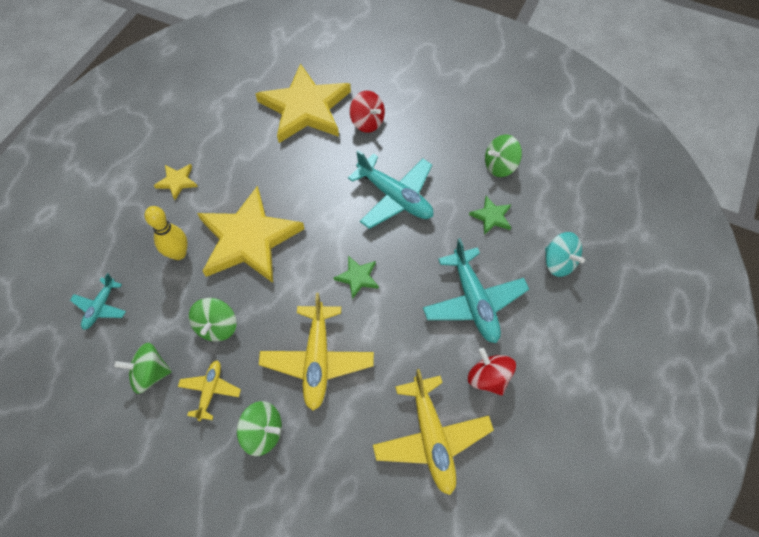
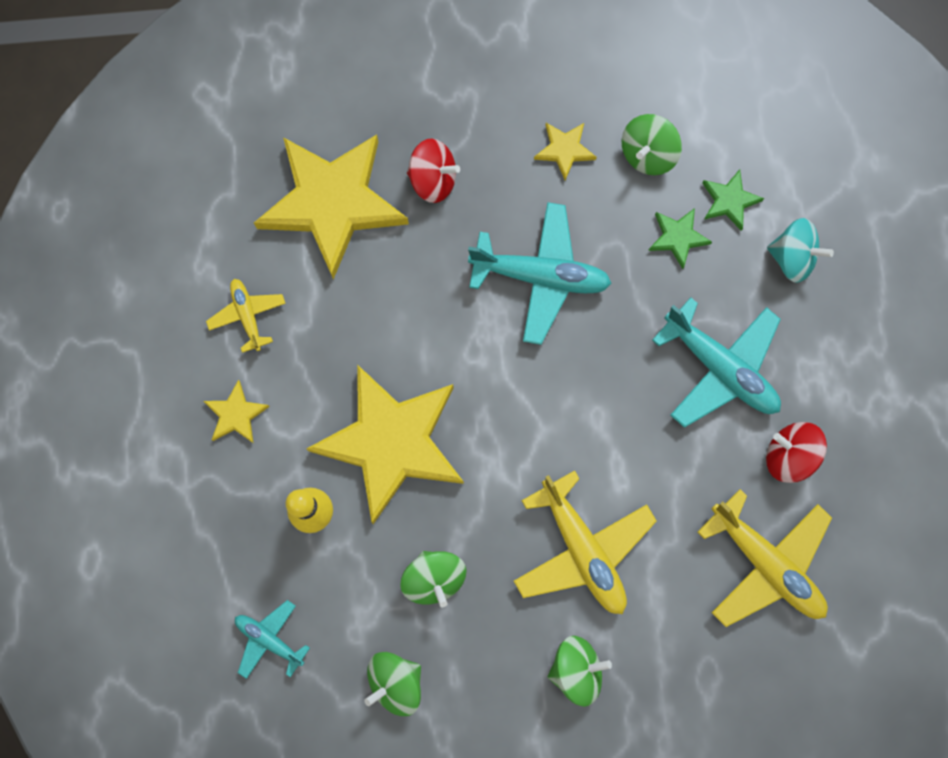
camera: 30 degrees left, 15 degrees up
(101, 307) = (269, 639): turquoise plane -> turquoise plane turned 135 degrees clockwise
(210, 391) = (482, 659): yellow plane -> yellow plane (248, 315)
(357, 277) = (563, 416): green star -> green star (729, 201)
(451, 141) = (564, 150): none -> yellow star

